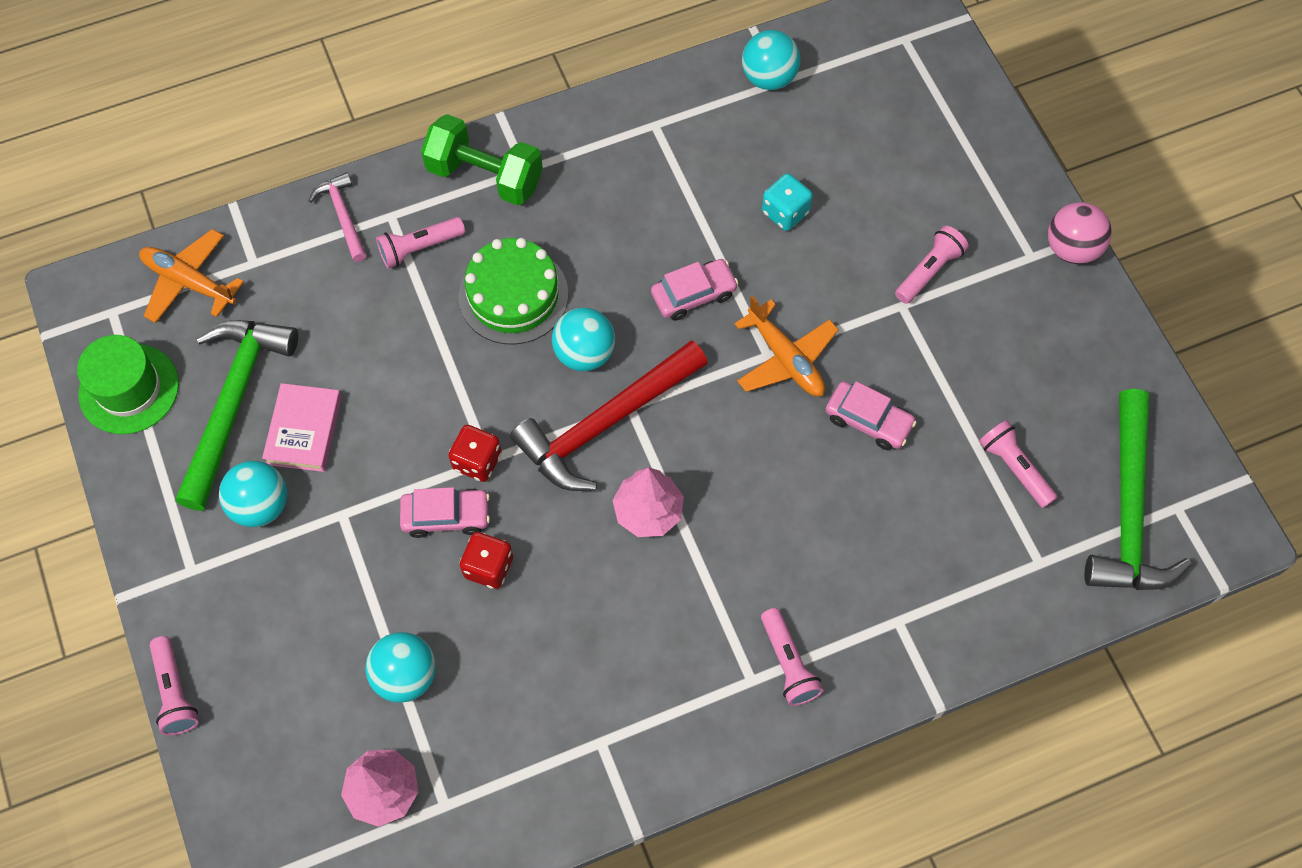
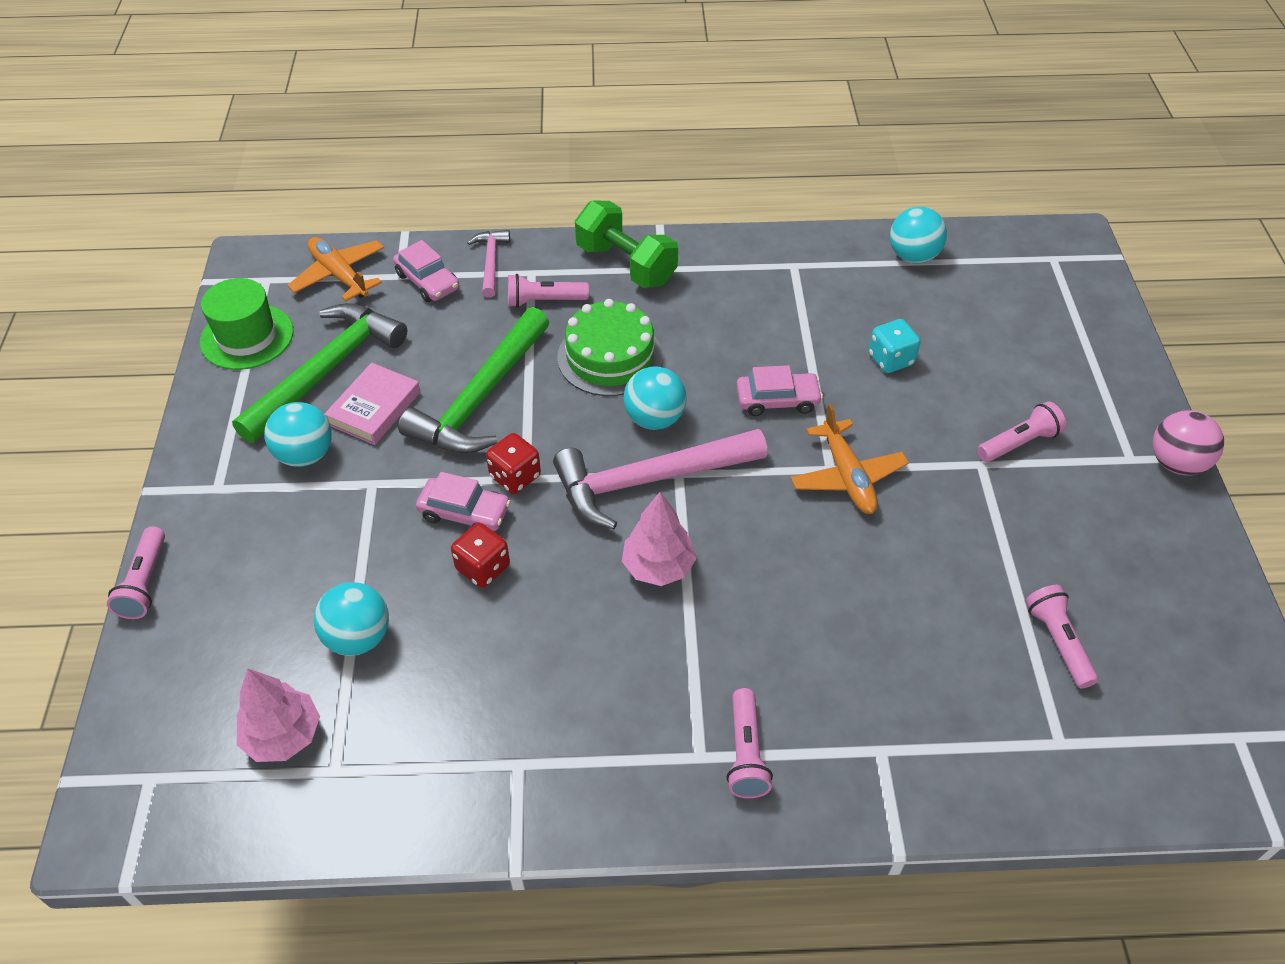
camera: 20 degrees right, 15 degrees down
(605, 423) = (649, 480): red hammer -> pink hammer
(868, 420) = (913, 553): pink car -> pink car (427, 281)
(1128, 510) = (1178, 722): green hammer -> green hammer (480, 398)

